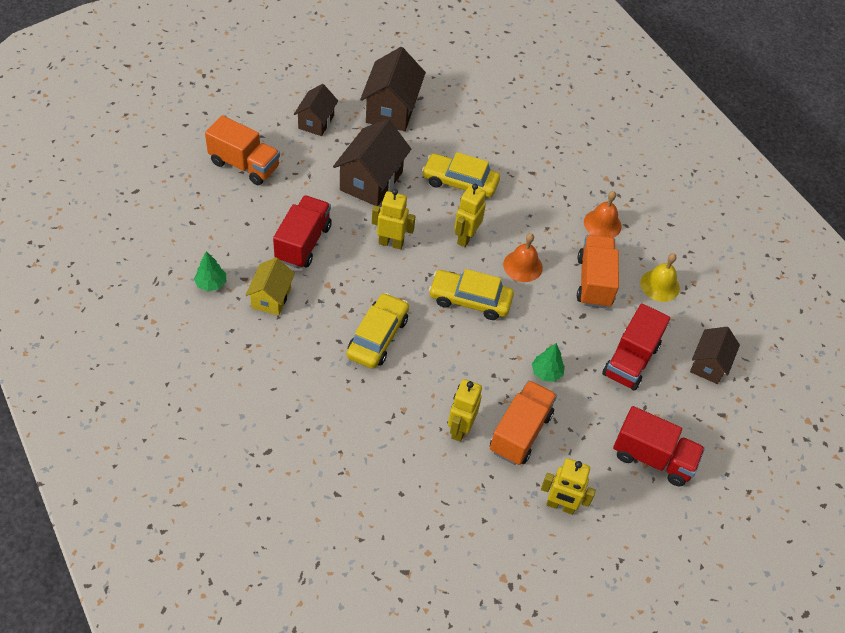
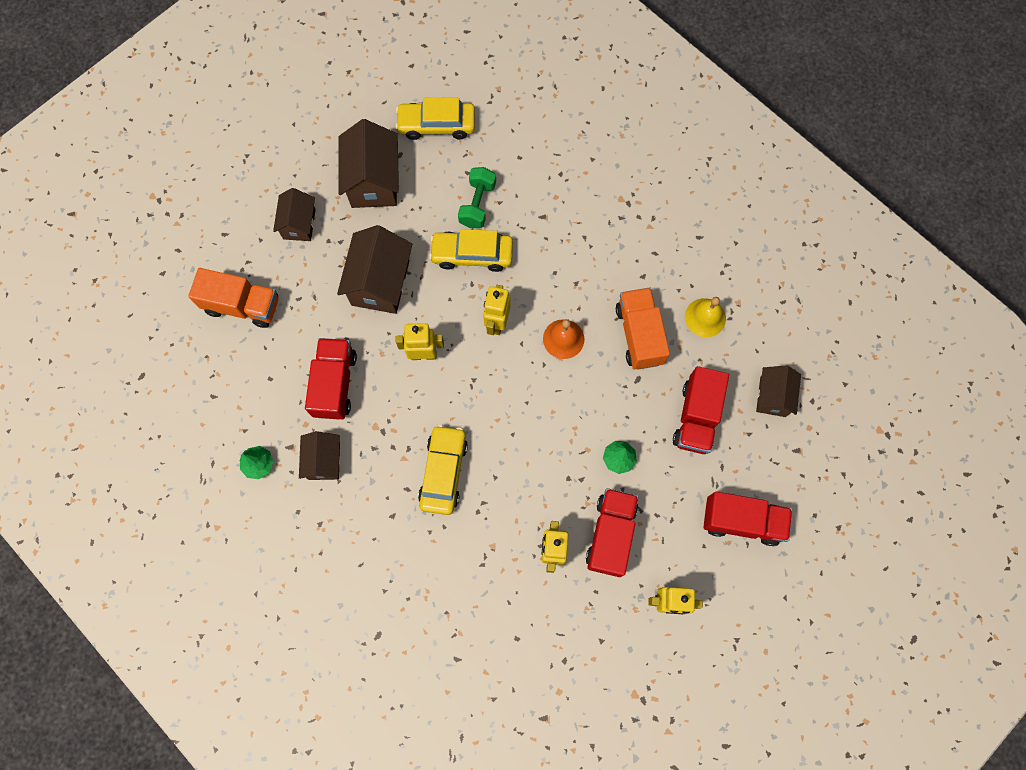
camera: 10 degrees left, 20 degrees up
(271, 297) = (324, 461): yellow house -> brown house
(470, 300) = (522, 398): yellow car -> yellow car (436, 125)
(477, 149) = (478, 204): none -> green dumbbell
(520, 432) = (610, 534): orange truck -> red truck
(602, 224) = (630, 259): orange bell -> none

